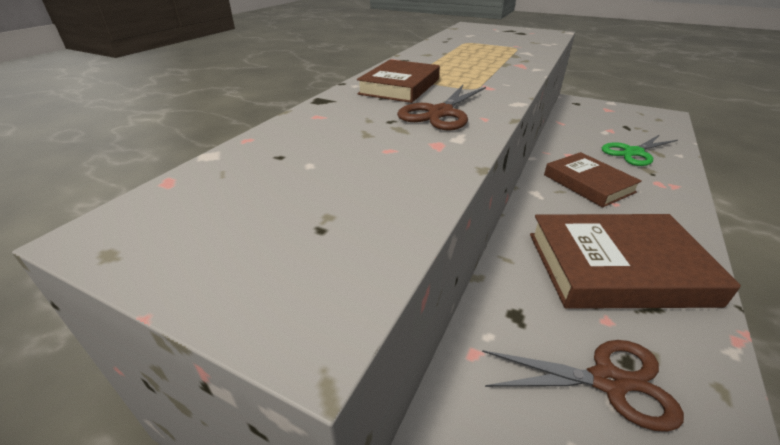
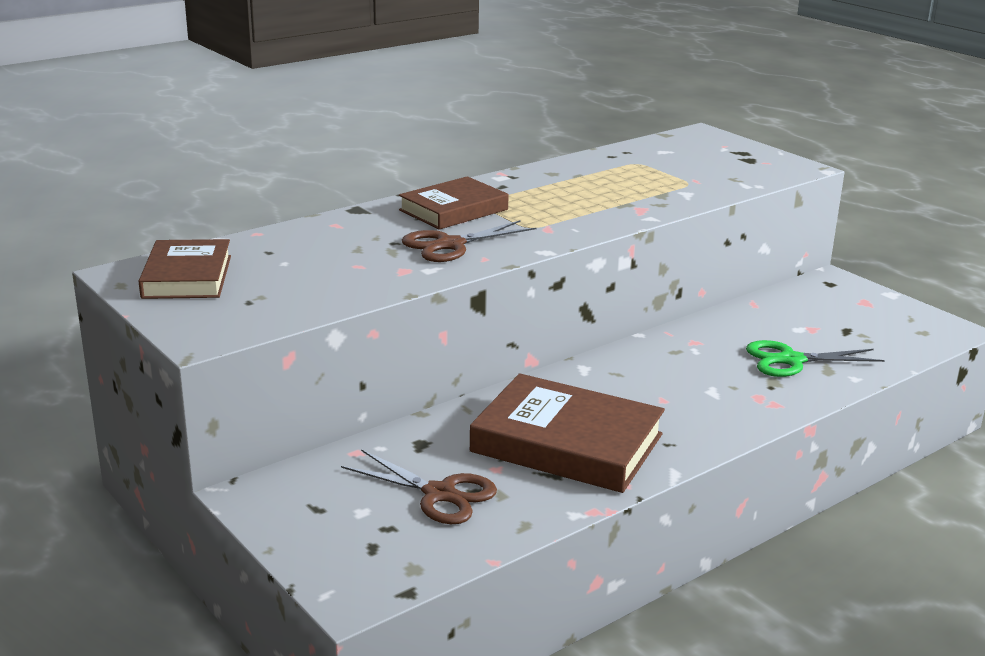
camera: 25 degrees right, 10 degrees down
(588, 183) = (664, 375): brown book -> brown book (187, 277)

